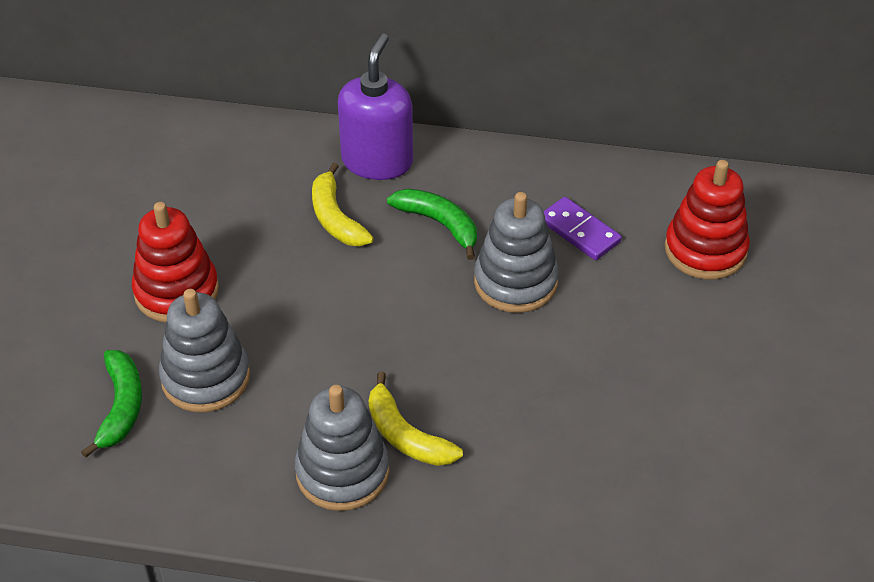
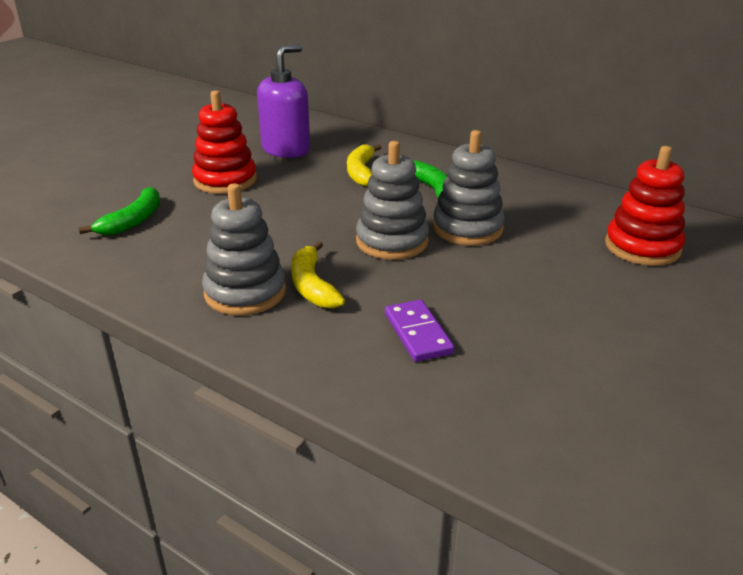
camera: 25 degrees right, 15 degrees down
(205, 378) = (201, 221): grey stacking toy -> grey stacking toy (392, 241)
(377, 161) = (412, 155): purple soap dispenser -> purple soap dispenser (286, 149)
(579, 231) = (539, 215): purple domino -> purple domino (418, 333)

